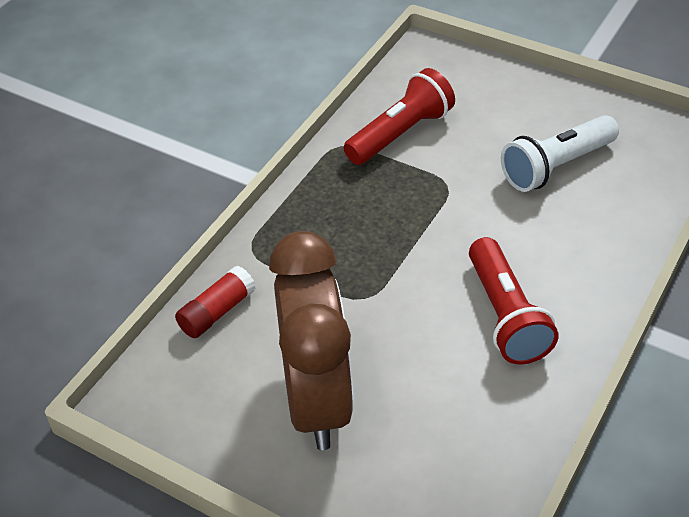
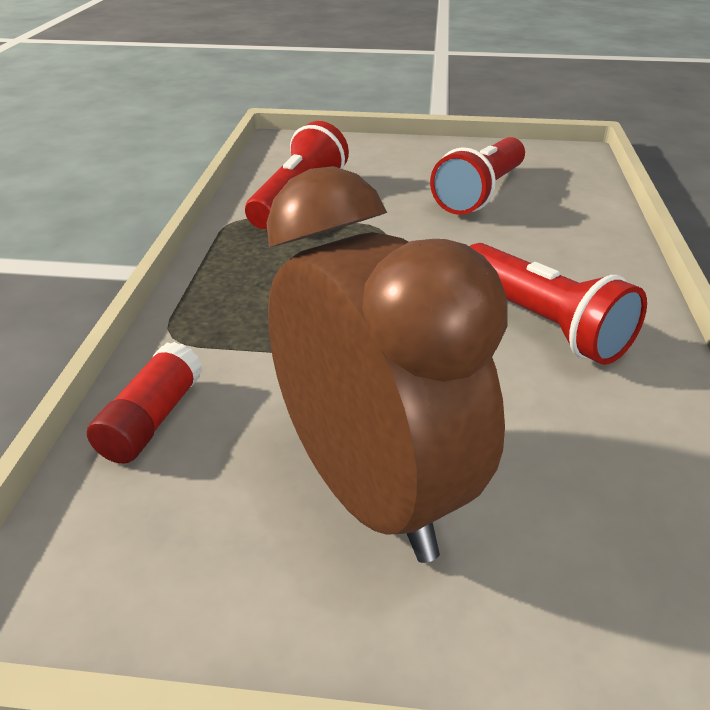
camera: 25 degrees left, 10 degrees down
(556, 167) = (480, 193): white flashlight -> red flashlight

